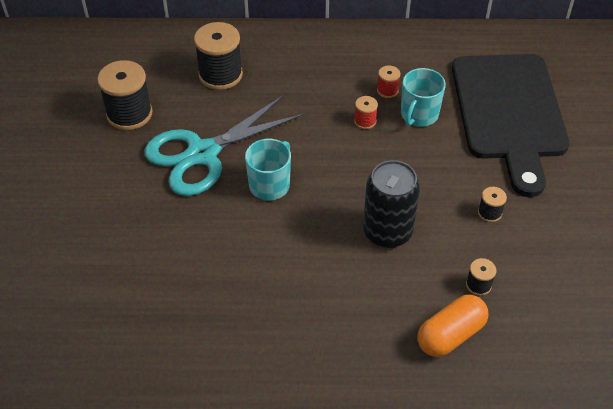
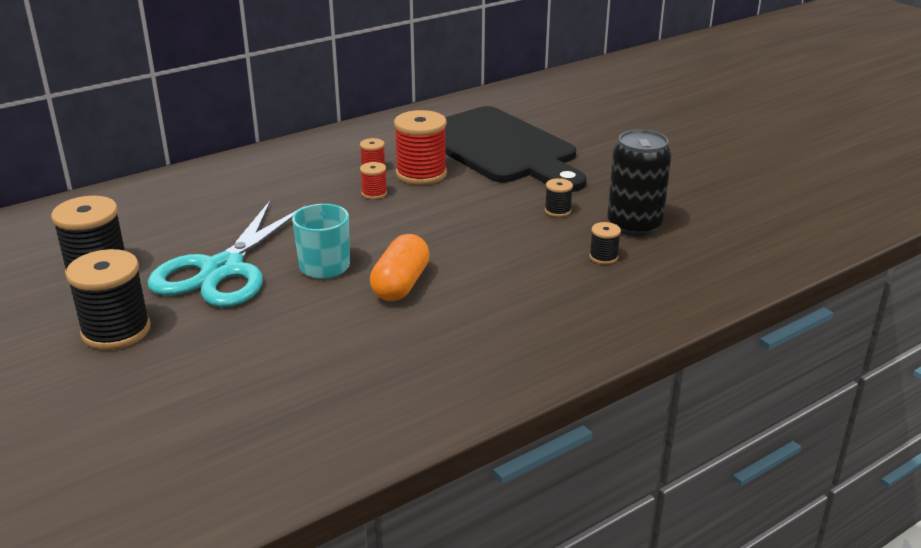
camera: 35 degrees left, 20 degrees down
(220, 75) = (181, 210): black spool -> black spool (116, 331)
(387, 232) = (481, 255): black can -> black can (634, 225)
(419, 115) = (421, 174): turquoise mug -> red spool
(450, 335) = (619, 297): orange capsule -> orange capsule (400, 284)

